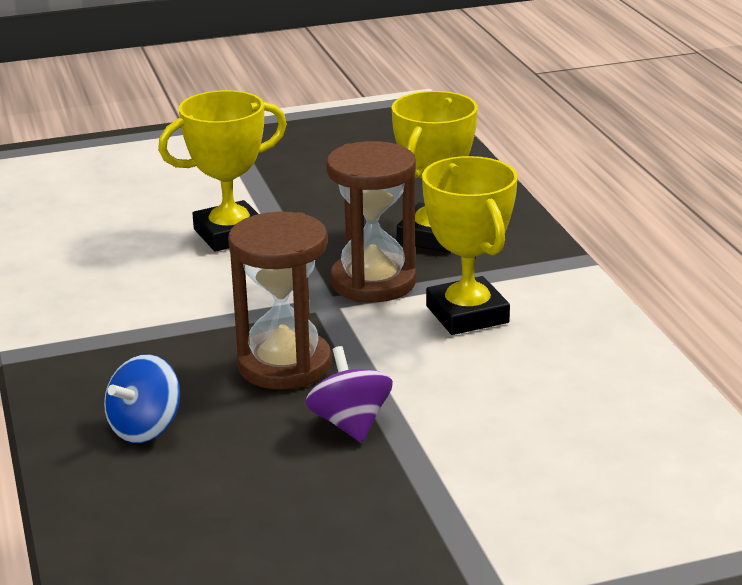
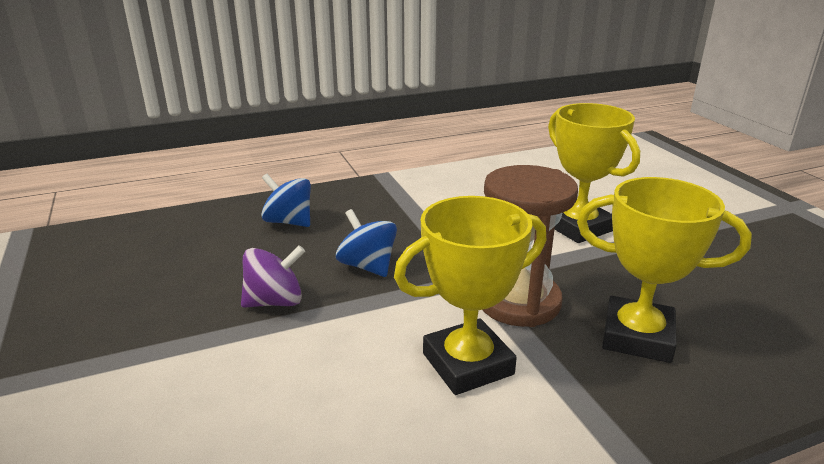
camera: 85 degrees right, 0 degrees up
(284, 365) = (367, 266): brown hourglass -> blue spinning top

